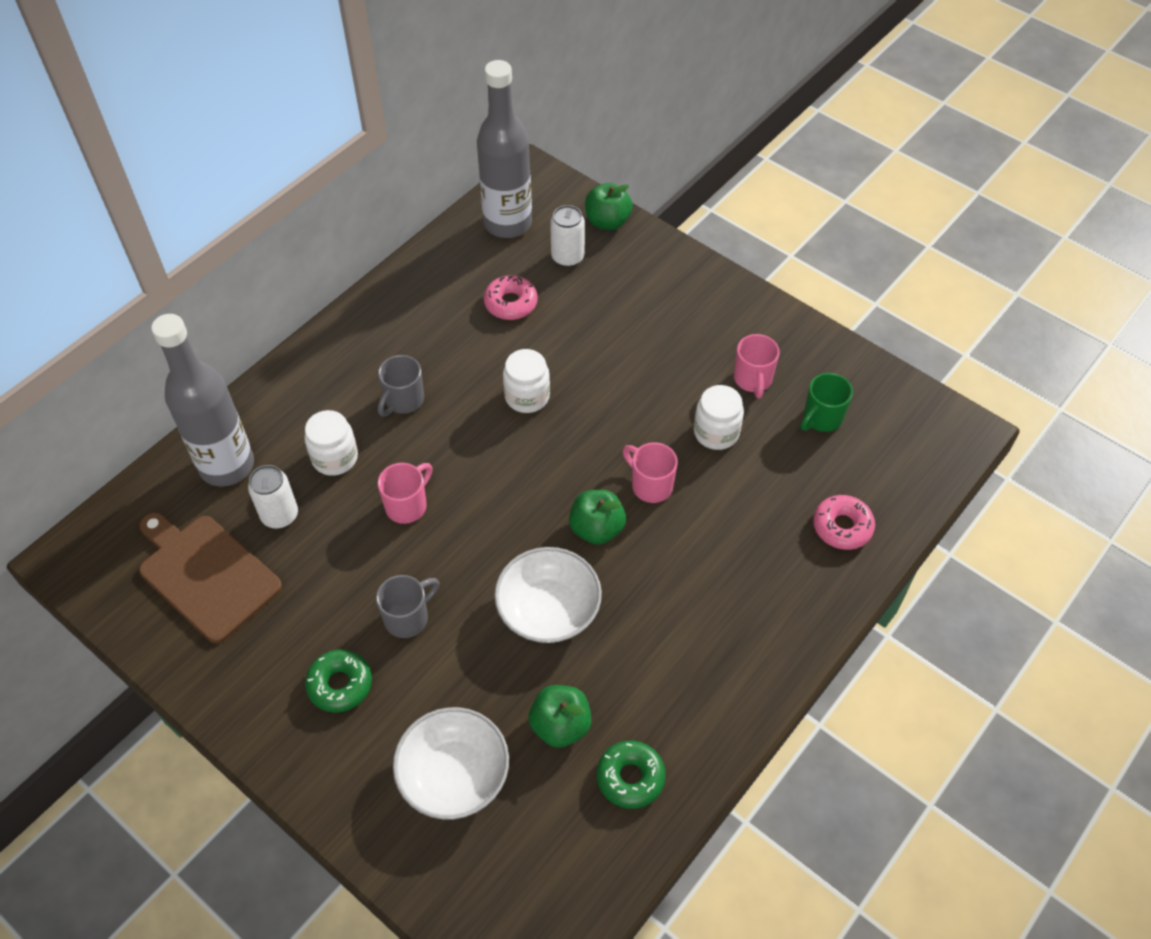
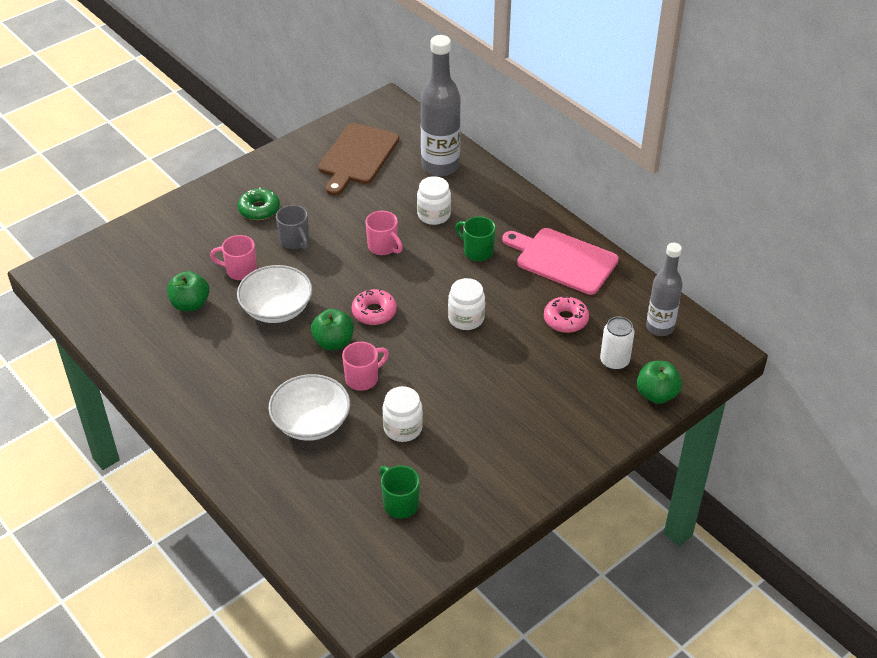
camera: 100 degrees right, 10 degrees down
(206, 575) = (357, 157): brown cutting board -> brown cutting board turned 150 degrees clockwise
(280, 515) = (393, 188): white can -> none
(403, 401) = (477, 251): grey mug -> green mug
(408, 314) = (563, 260): none -> pink cutting board
(454, 775) = (179, 253): white bowl -> white bowl (311, 422)
(508, 223) = (659, 327): grey bottle -> grey bottle, size x0.65
(630, 777) = (141, 332): green donut -> none
(753, 380) = (452, 464): pink mug -> pink mug (240, 271)
(842, 527) = (288, 491): pink donut -> pink donut (374, 312)

